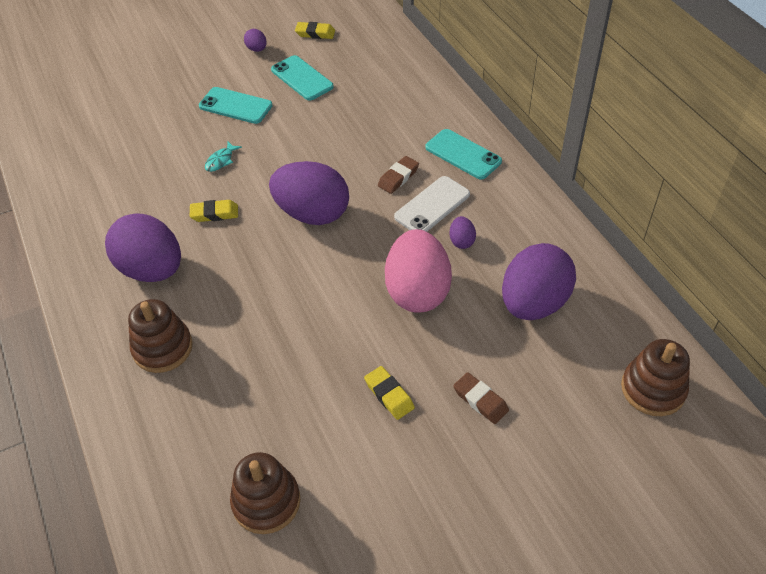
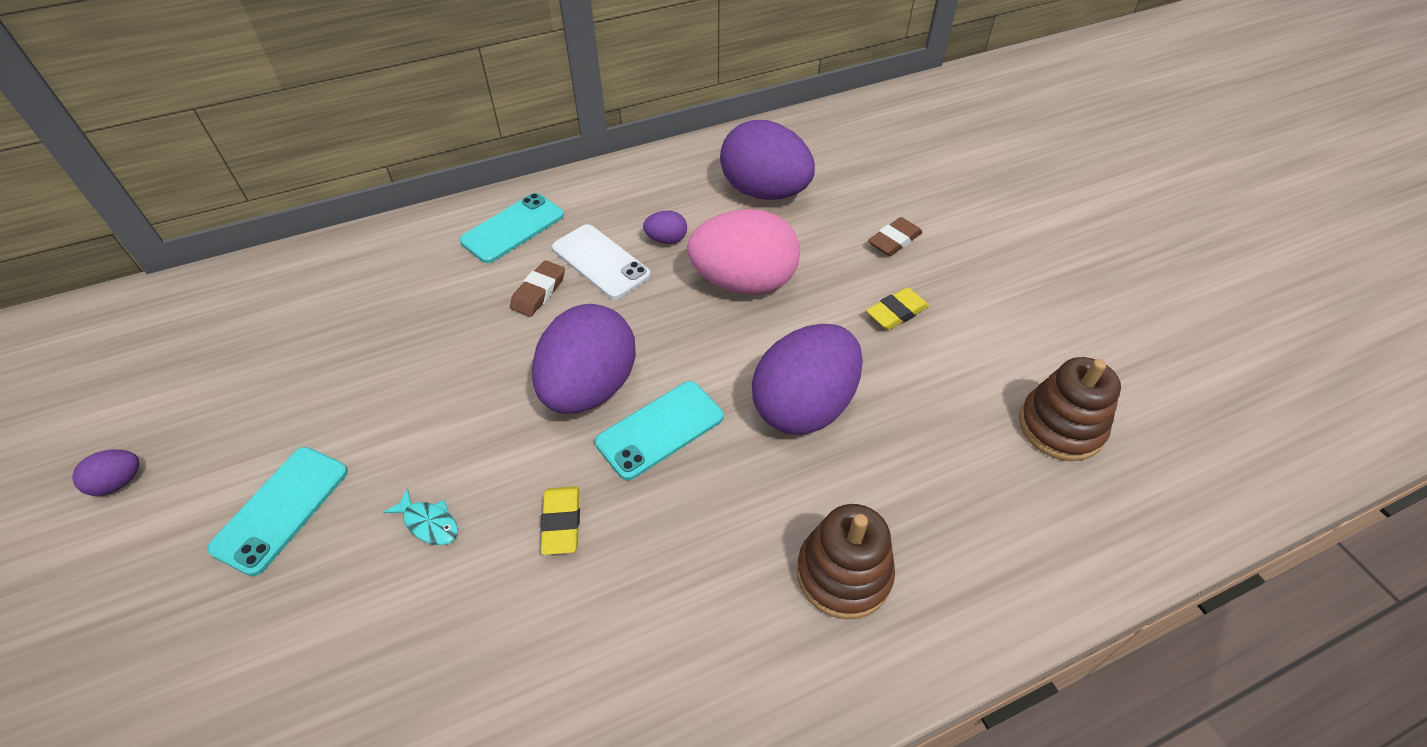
camera: 90 degrees left, 0 degrees up
(152, 269) = (678, 612): purple egg -> purple egg (804, 406)
(302, 78) = (252, 407): turquoise phone -> turquoise phone (660, 429)
(315, 33) = (129, 390): yellow eraser -> none
(398, 177) = (538, 292): brown eraser -> brown eraser turned 75 degrees clockwise
(653, 389) = (867, 130): brown stacking toy -> none

